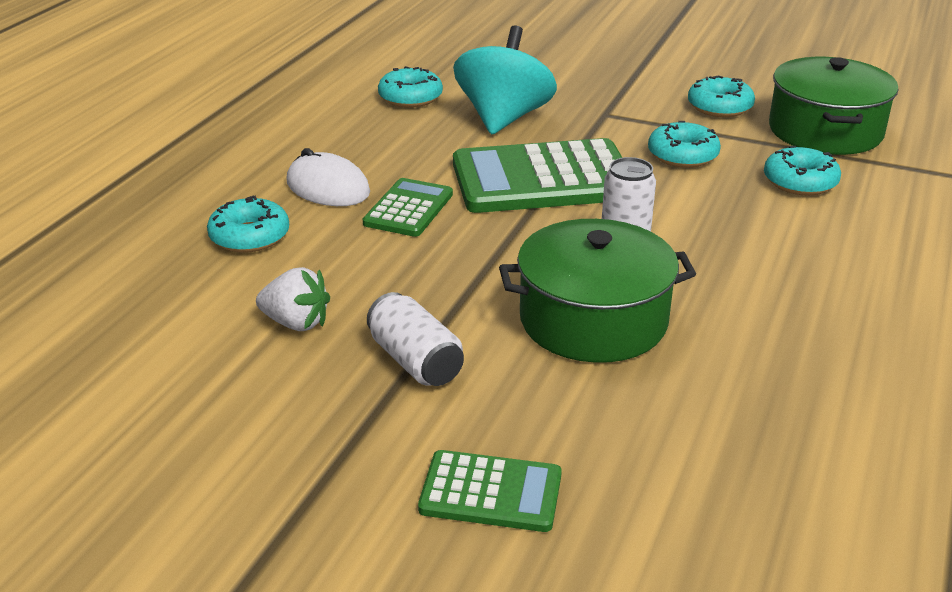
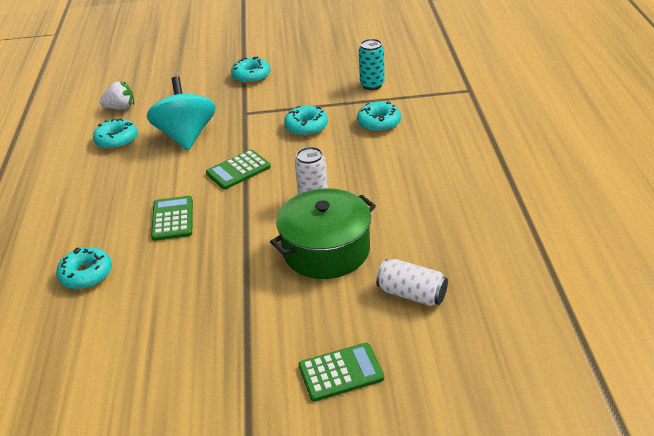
camera: 25 degrees left, 5 degrees up
(296, 323) = (160, 319): white strawberry -> white strawberry (120, 108)
(328, 187) = (111, 222): white mouse -> none
(415, 361) = (247, 314): white can -> white can (412, 294)
(543, 179) = (238, 170): green calculator -> green calculator, size x0.53
(719, 107) = (306, 87): turquoise donut -> turquoise donut (251, 76)
(825, 131) = (372, 85): green pot -> turquoise can

